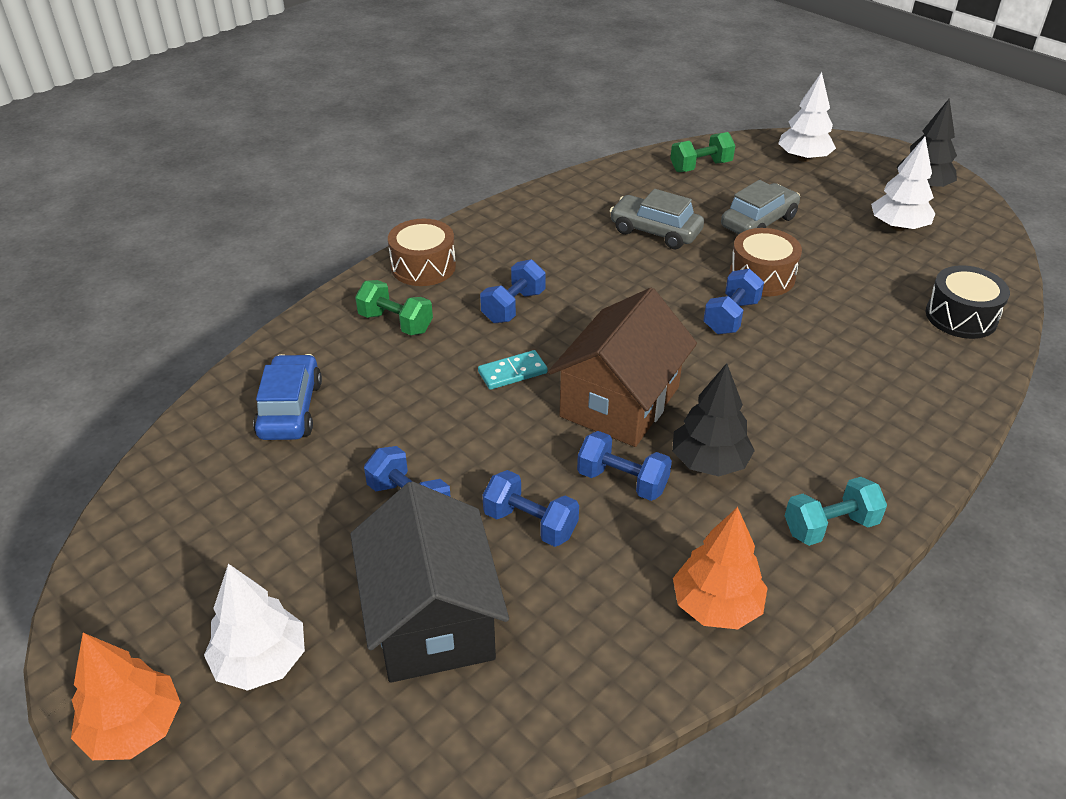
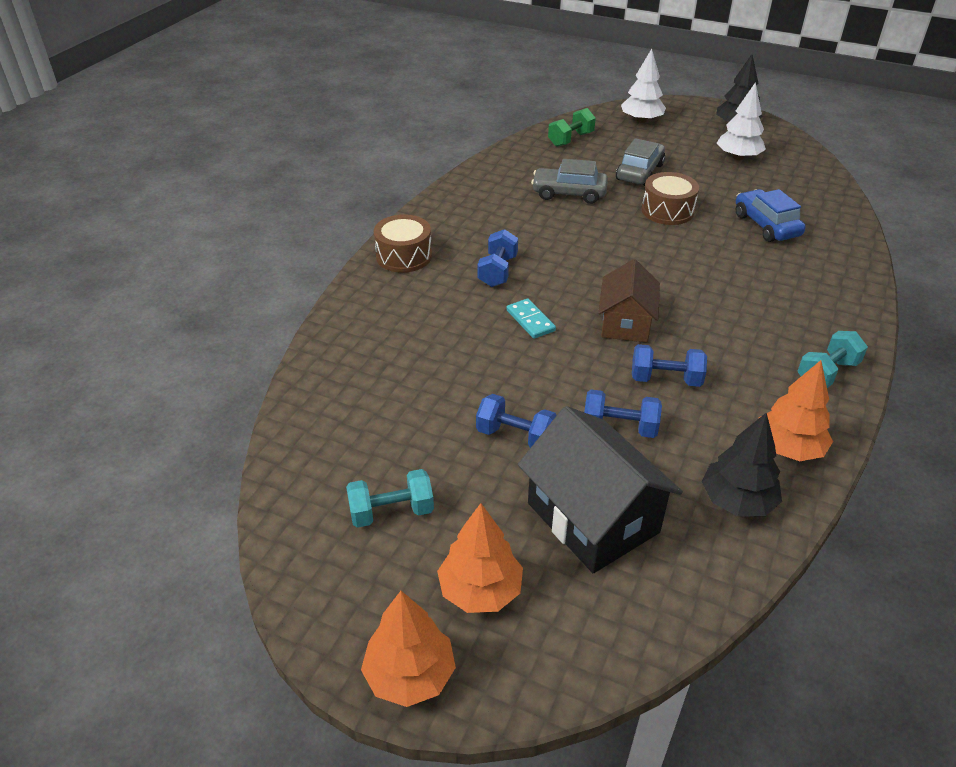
camera: 20 degrees left, 0 degrees up
(228, 547) = (391, 512): none -> turquoise dumbbell
(261, 661) = (480, 590): white tree -> orange tree
(290, 409) = (368, 391): blue car -> blue car (766, 225)
(395, 323) = (411, 304): green dumbbell -> none
(512, 372) = (530, 320): turquoise domino -> turquoise domino turned 75 degrees counterclockwise
(620, 402) = (625, 323): brown house -> brown house, size x0.66
(709, 462) = (717, 350): black tree -> black tree (737, 501)
(731, 317) = (665, 244): blue dumbbell -> none
(961, 316) = (818, 210): black drum -> none

